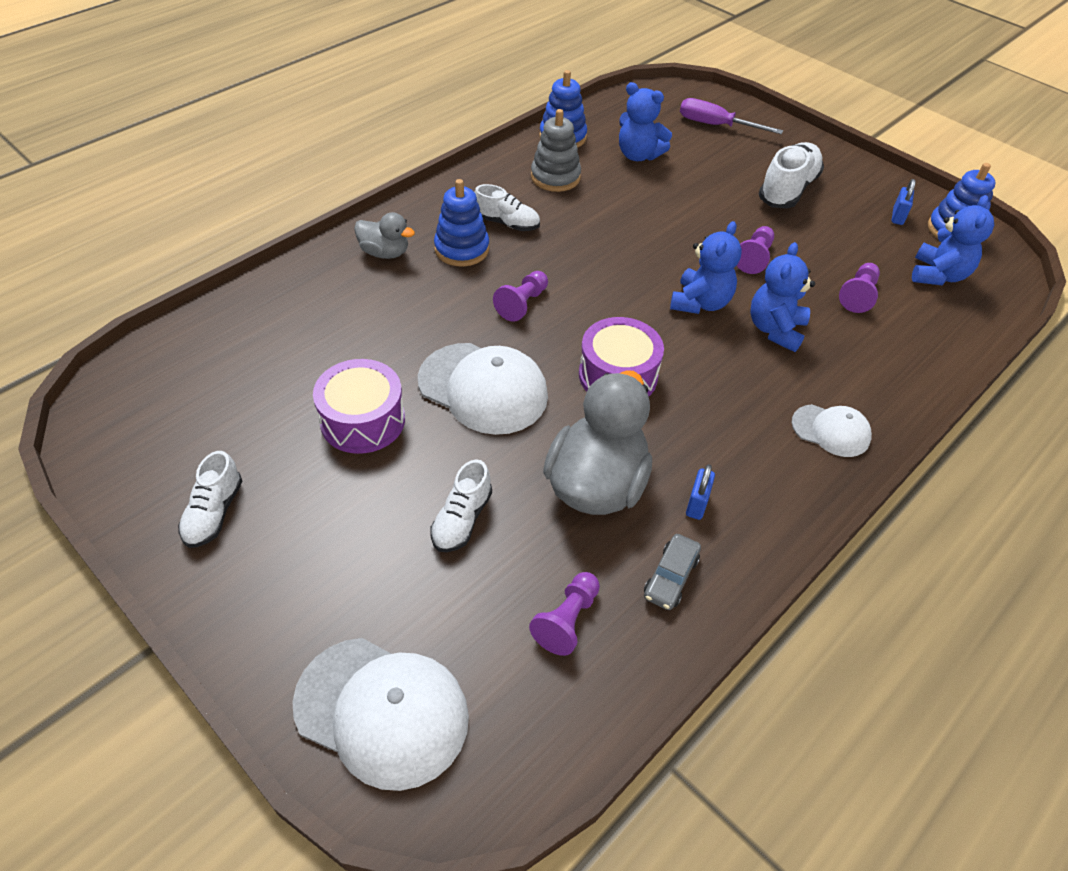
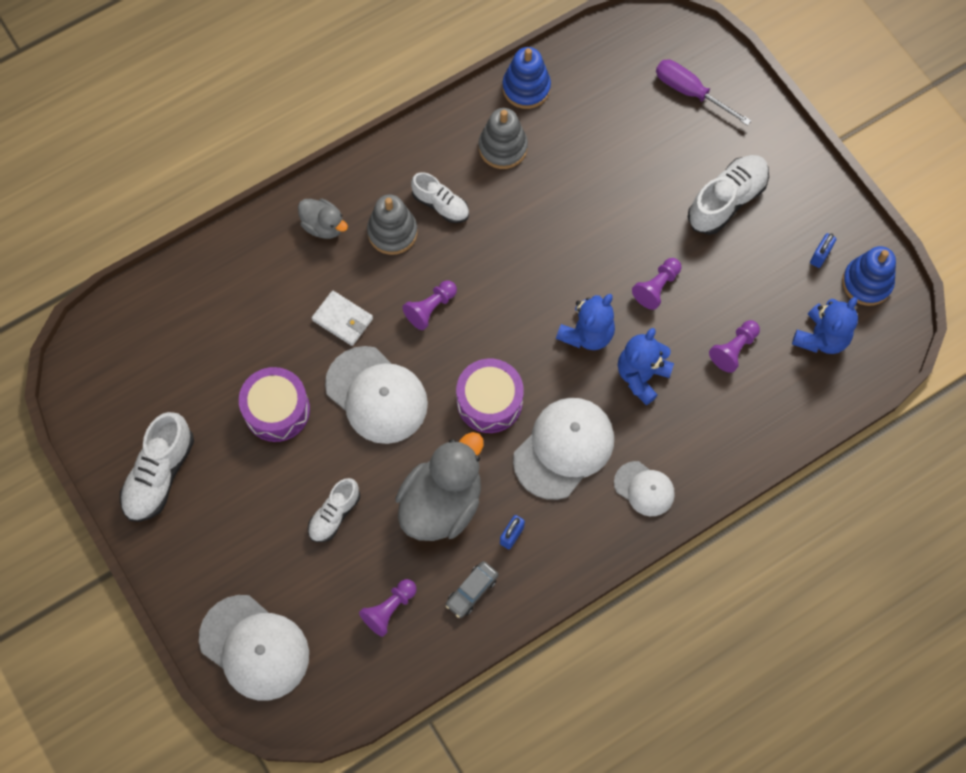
camera: 15 degrees right, 20 degrees up
(214, 513) = (159, 475): white shoe -> white shoe, size x1.58
(425, 326) = (342, 319): none -> white wallet
(462, 249) = (392, 232): blue stacking toy -> grey stacking toy
(638, 155) = (594, 127): blue teddy bear -> none
(721, 406) = (564, 448): none -> white cap

